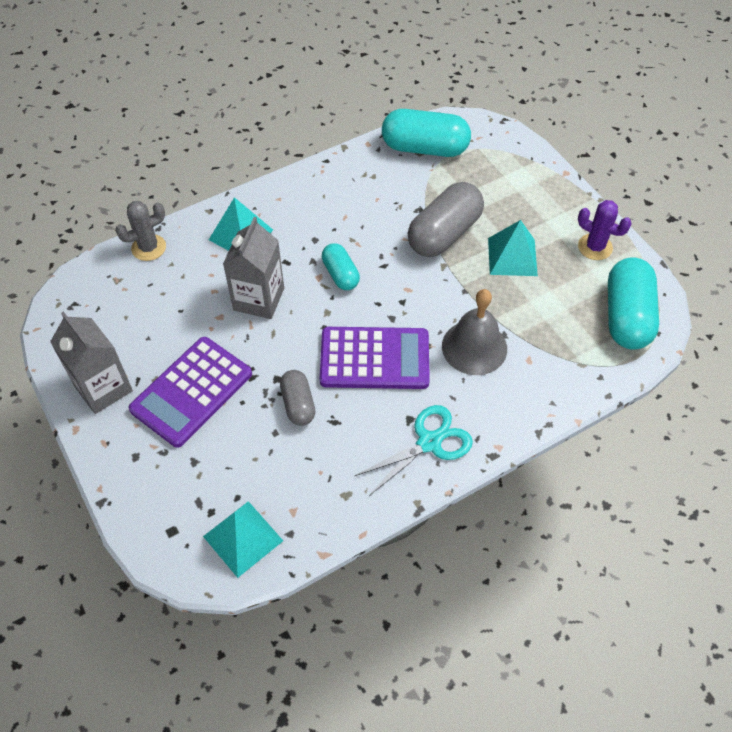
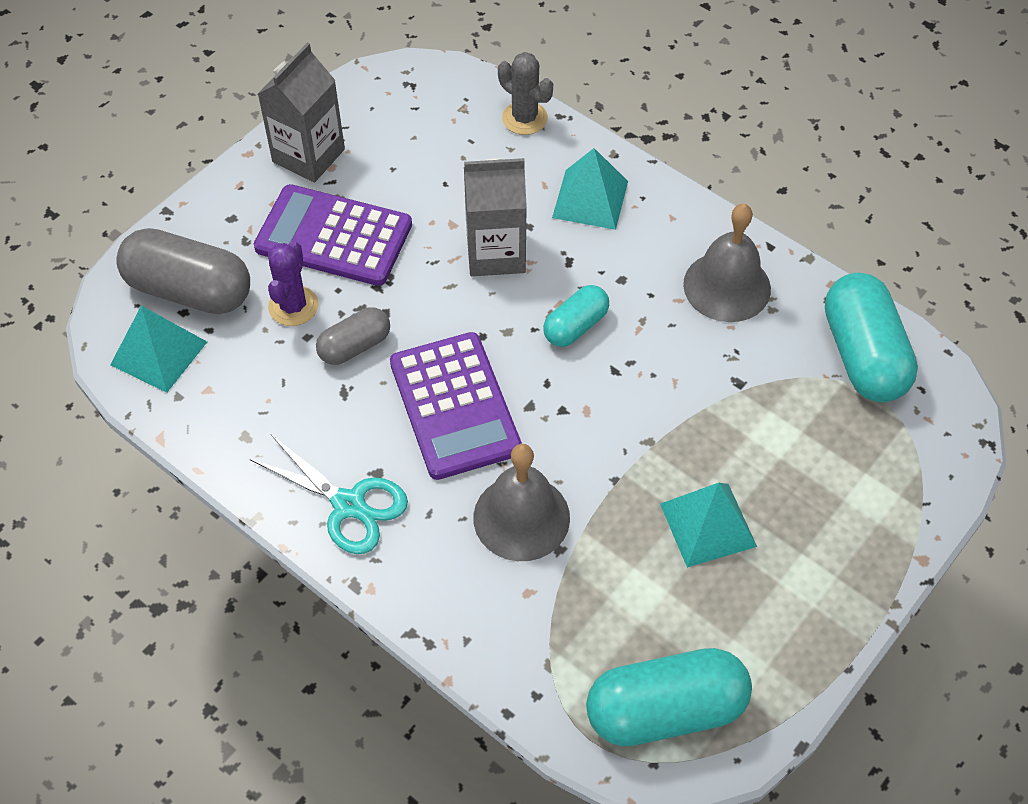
camera: 70 degrees right, 0 degrees up
(346, 190) = (727, 286): none -> grey bell
(444, 234) = (708, 426): grey capsule -> grey capsule (189, 290)
(595, 247) = (784, 636): purple cactus -> purple cactus (293, 306)

